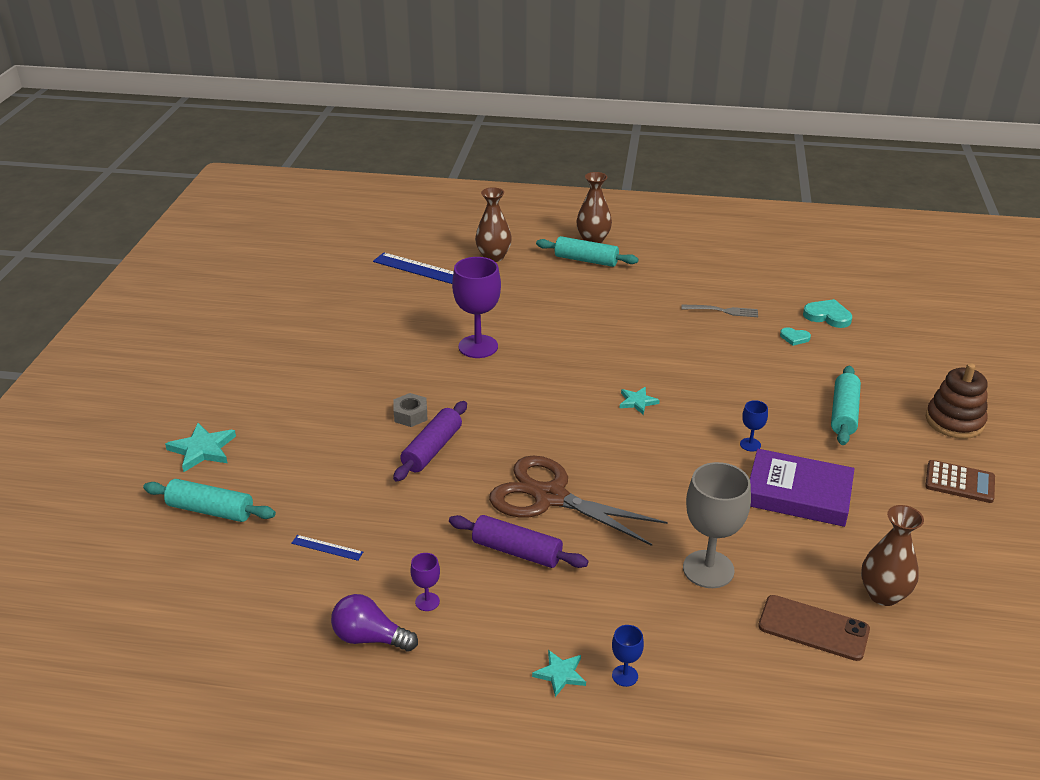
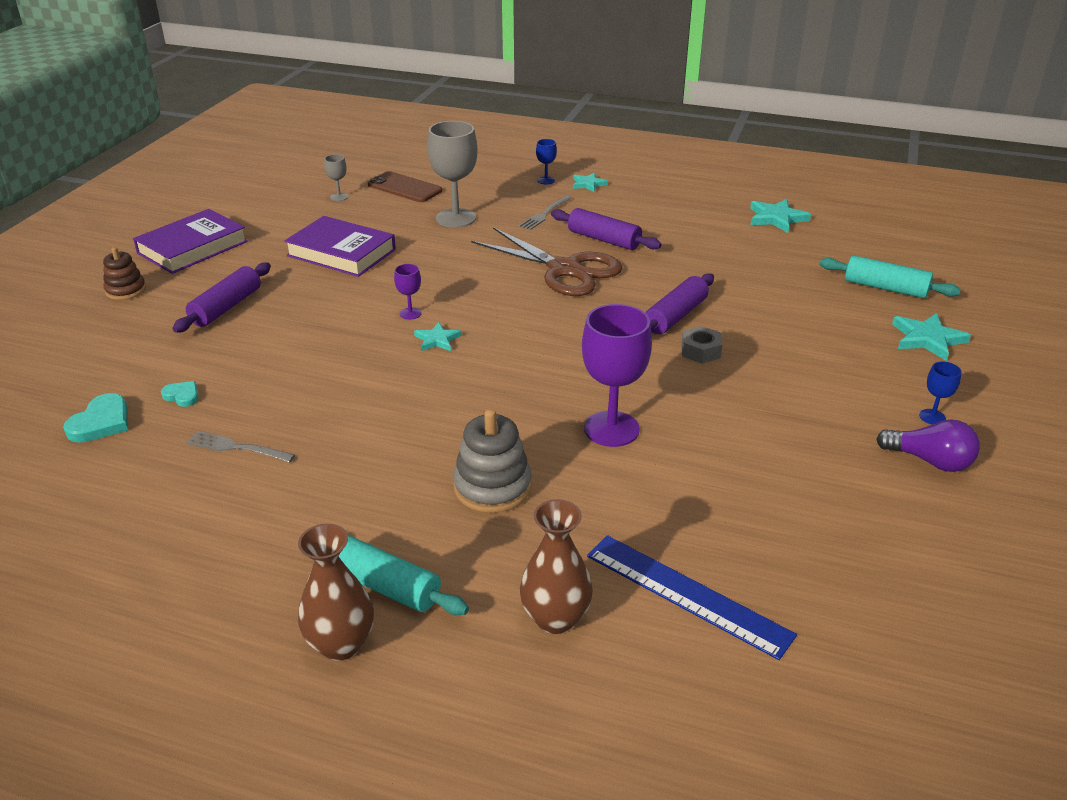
camera: 170 degrees left, 0 degrees up
(297, 623) = (776, 218): none -> turquoise star
(327, 548) = (766, 255): blue ruler -> none
(370, 638) = (720, 208): purple light bulb -> purple light bulb (930, 461)
(427, 602) = (678, 220): purple goblet -> purple goblet (410, 313)
(547, 306) = (492, 487): none -> grey stacking toy
(601, 592) = (545, 214): none -> grey fork
(750, 444) = (349, 290): blue goblet -> blue goblet (932, 417)
(827, 316) = (101, 422): turquoise heart -> turquoise heart turned 105 degrees counterclockwise
(843, 413) = (226, 307): turquoise rolling pin -> purple rolling pin
(883, 594) = (339, 197): brown vase -> grey goblet
(954, 421) = (126, 290): brown stacking toy -> brown stacking toy, size x0.66
(959, 482) = (192, 247): brown calculator -> purple book

